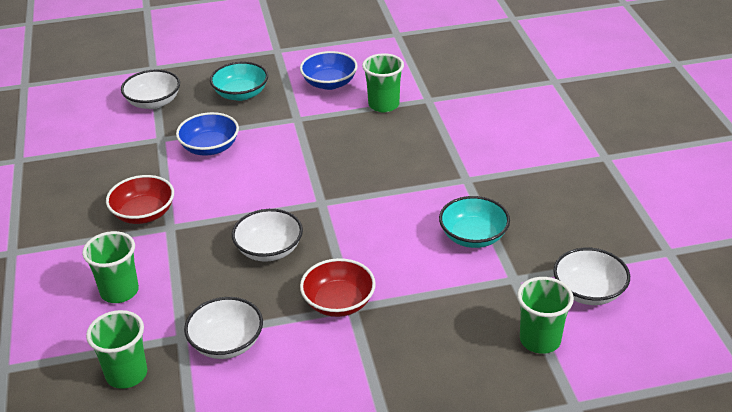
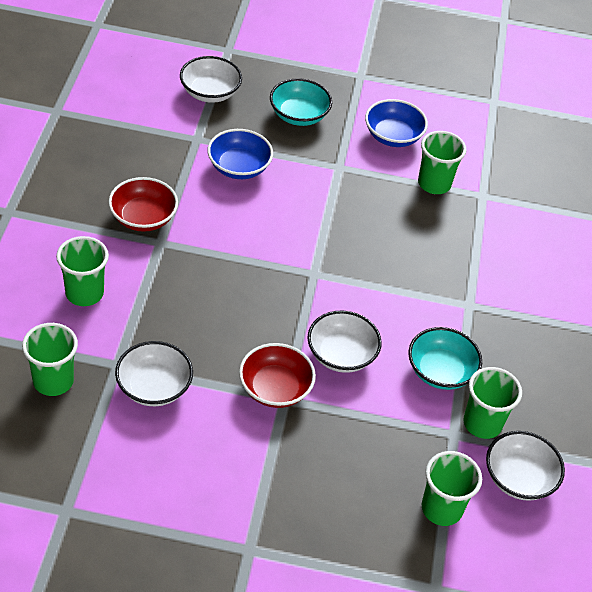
camera: 15 degrees right, 10 degrees up
(269, 249) = (239, 305): white bowl -> white bowl (341, 355)
(532, 262) = (482, 423): none -> green cup

